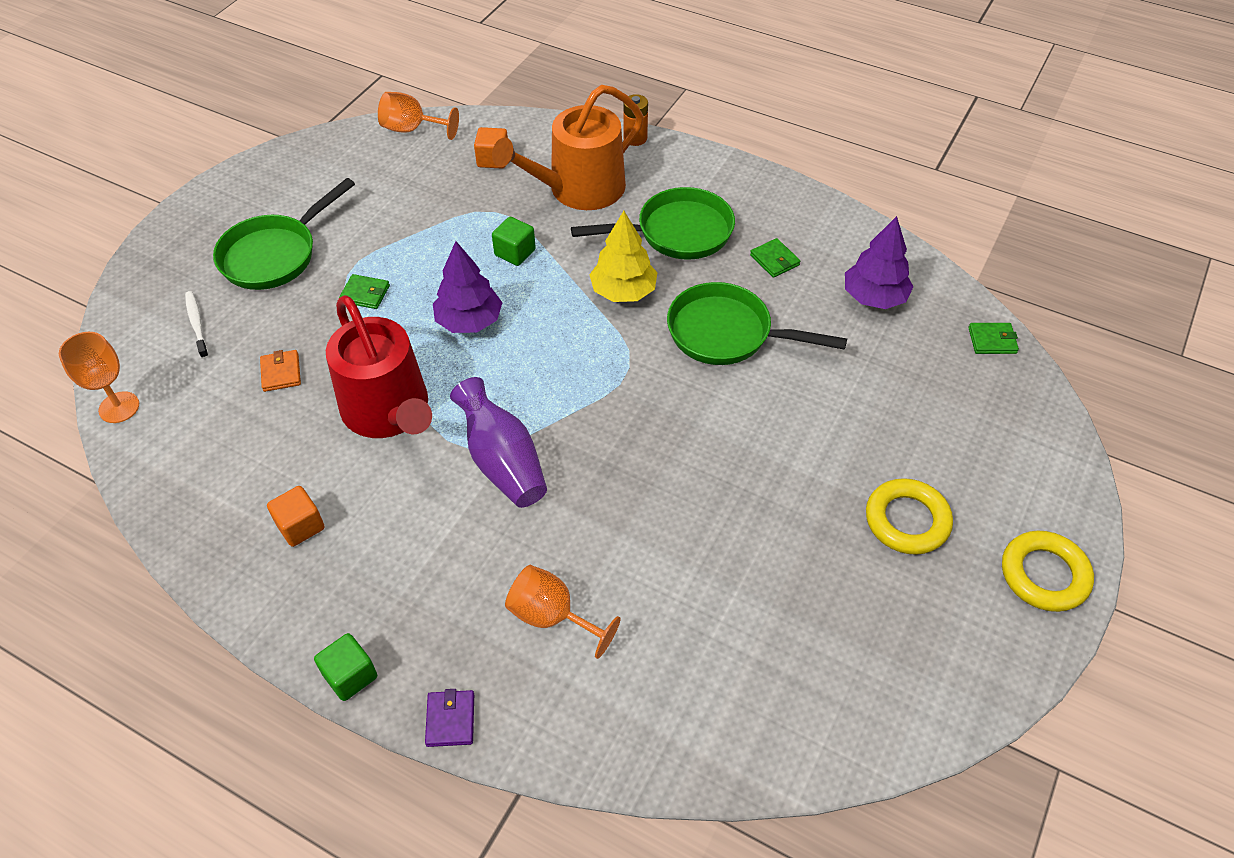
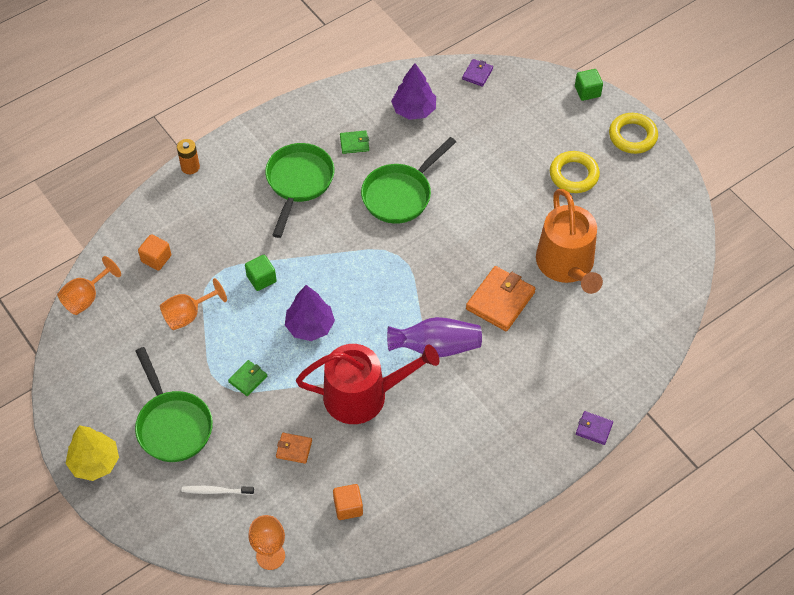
camera: 65 degrees left, 5 degrees up
(300, 526) = (429, 469): orange cube -> orange cube (348, 507)
(350, 676) = (545, 469): green cube -> green cube (587, 91)
(552, 616) = (554, 360): orange goblet -> orange goblet (188, 315)
(579, 189) = (222, 219): orange watering can -> orange watering can (567, 265)
(620, 508) = (500, 300): none -> orange wallet
(623, 291) = (333, 233): yellow tree -> yellow tree (95, 462)
(992, 340) = (477, 74): green wallet -> purple wallet

